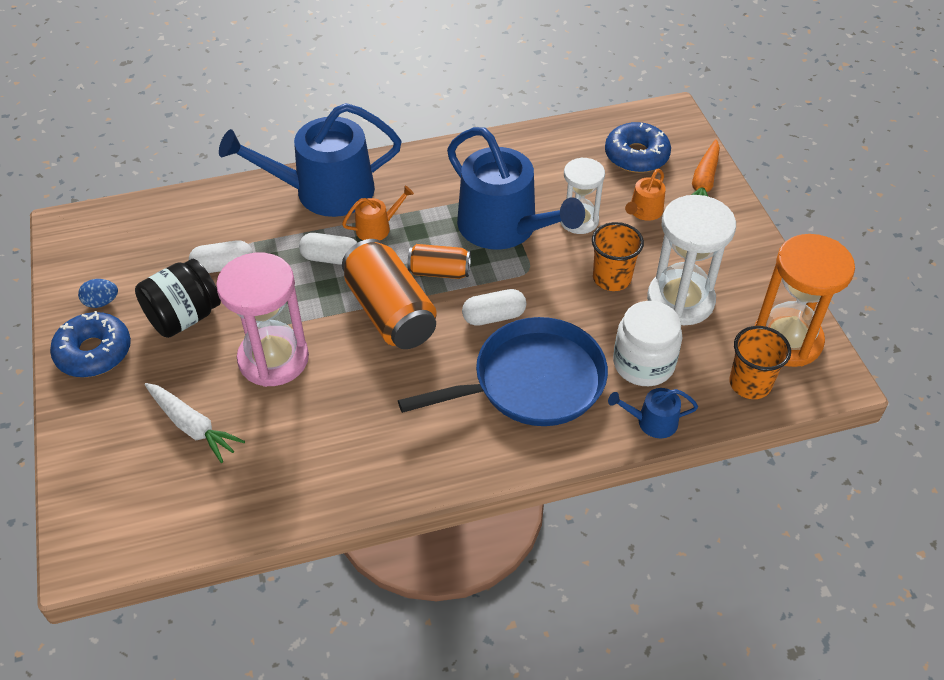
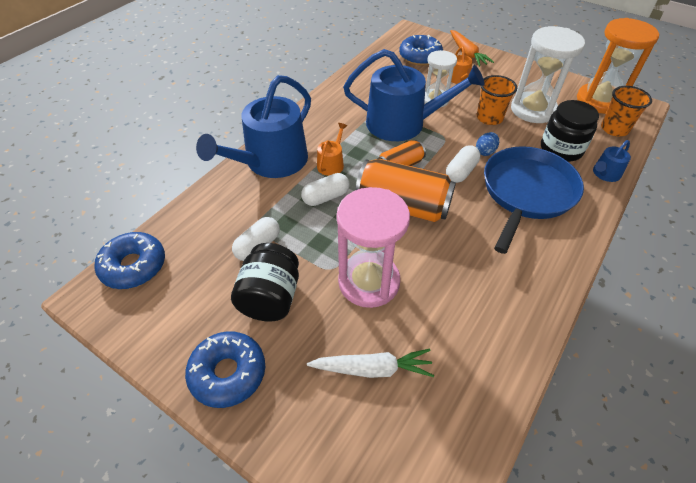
camera: 40 degrees left, 0 degrees up
(101, 302) = (190, 331): blue egg -> blue egg (485, 152)
(117, 221) = (134, 266): none -> blue donut
(643, 363) = (561, 149): white jar -> black jar

